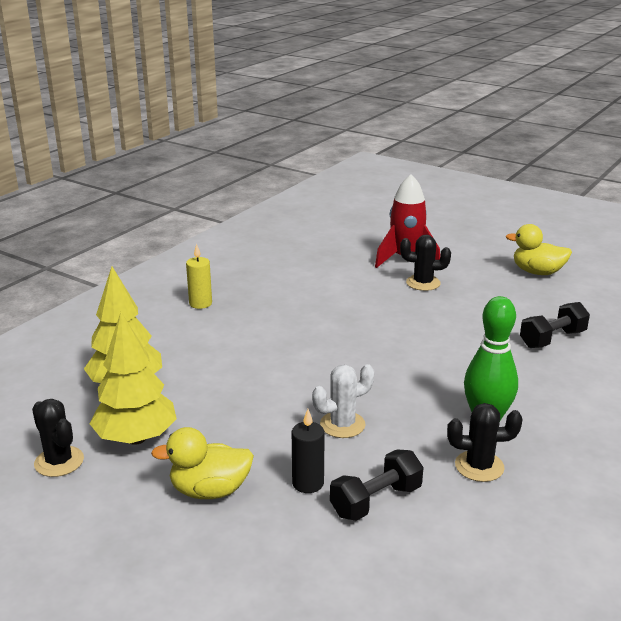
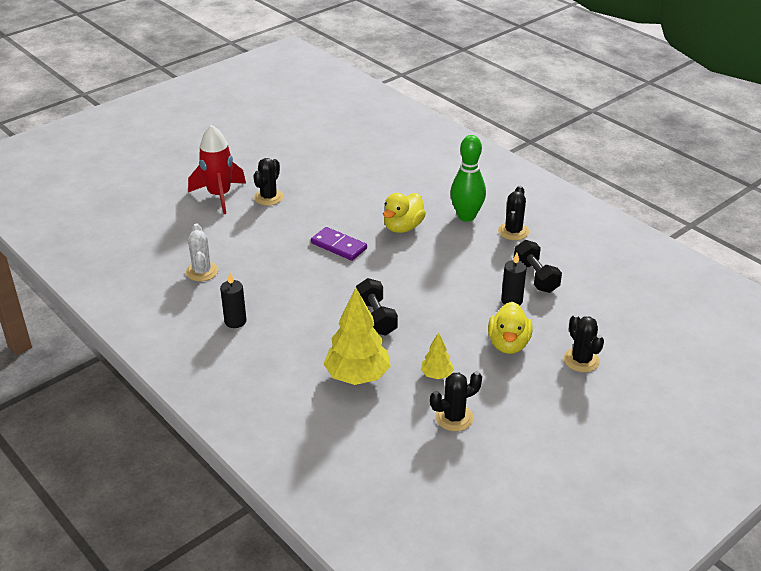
camera: 75 degrees left, 10 degrees up
(136, 438) = (436, 375): yellow tree -> yellow tree, size x0.50
(189, 569) = (581, 360): none -> black cactus
(200, 303) = (235, 321): yellow candle -> black candle
(342, 425) = (452, 275): white cactus -> white cactus (202, 271)
(358, 337) = (338, 246): none -> purple domino
(537, 272) = (282, 143): yellow duck -> yellow duck (403, 227)
(552, 339) = (382, 165): black dumbbell -> black dumbbell (376, 317)

